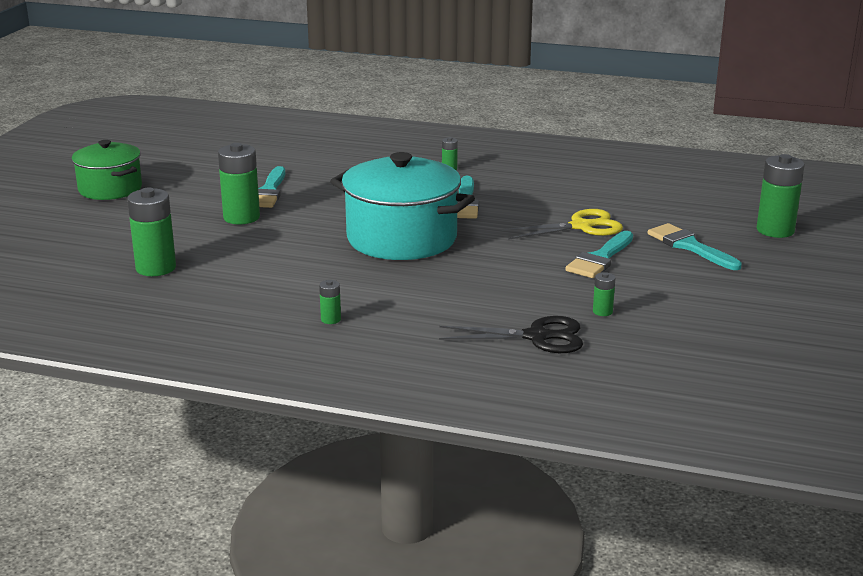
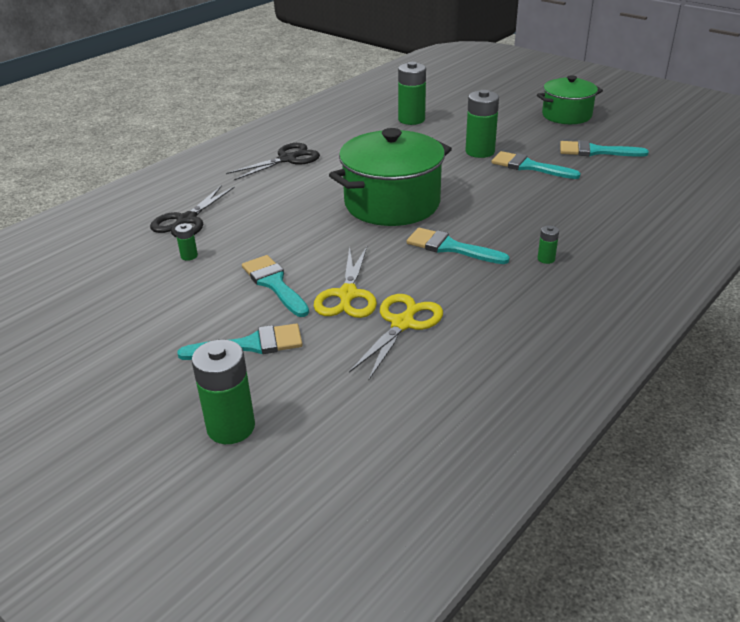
camera: 115 degrees right, 10 degrees up
(212, 169) = (595, 151): none -> turquoise brush
(331, 319) = (287, 159): green battery -> black scissors
(402, 238) = (392, 203): turquoise pot -> green pot
(595, 201) = (402, 324): none -> yellow scissors

